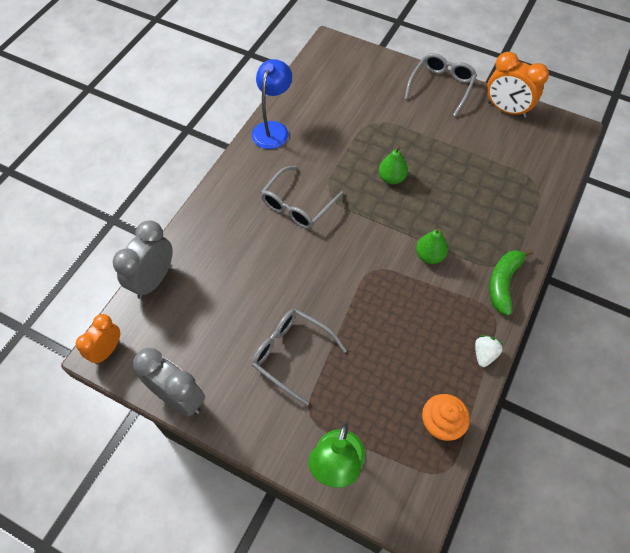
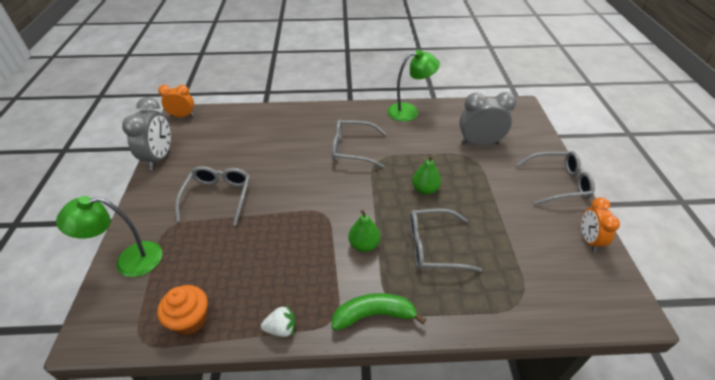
camera: 60 degrees right, 15 degrees down
(153, 280) = (244, 112): grey clock -> grey clock (479, 143)
(273, 129) = (409, 111): blue lamp -> green lamp
(458, 209) = (432, 247): none -> grey glasses
(506, 110) = (588, 240): orange clock -> orange clock, size x0.66

